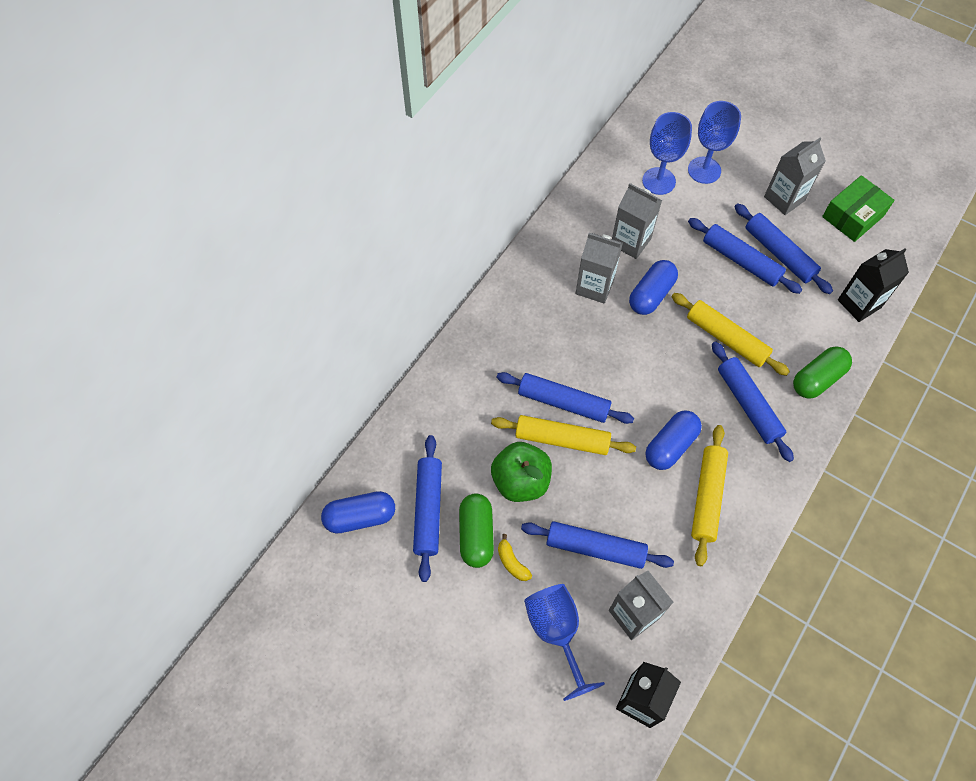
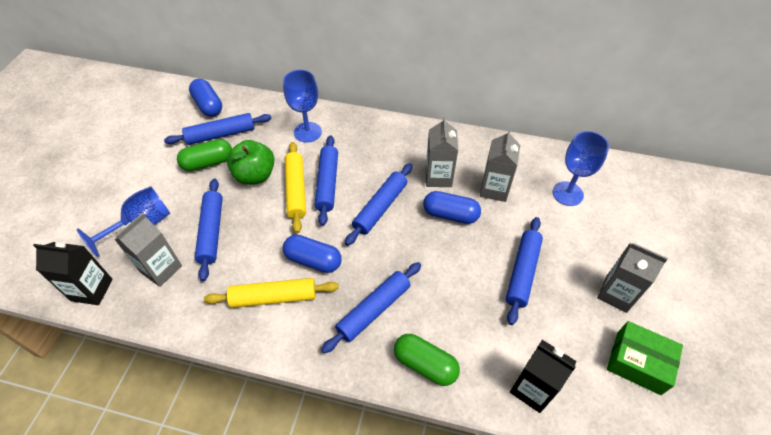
camera: 70 degrees right, 10 degrees down
(512, 562) = (191, 187): yellow banana -> none
(704, 170) = (602, 223): blue goblet -> blue goblet (307, 132)
(726, 339) = (433, 278): yellow rolling pin -> none
(779, 253) = (549, 302): blue rolling pin -> blue rolling pin (380, 208)

